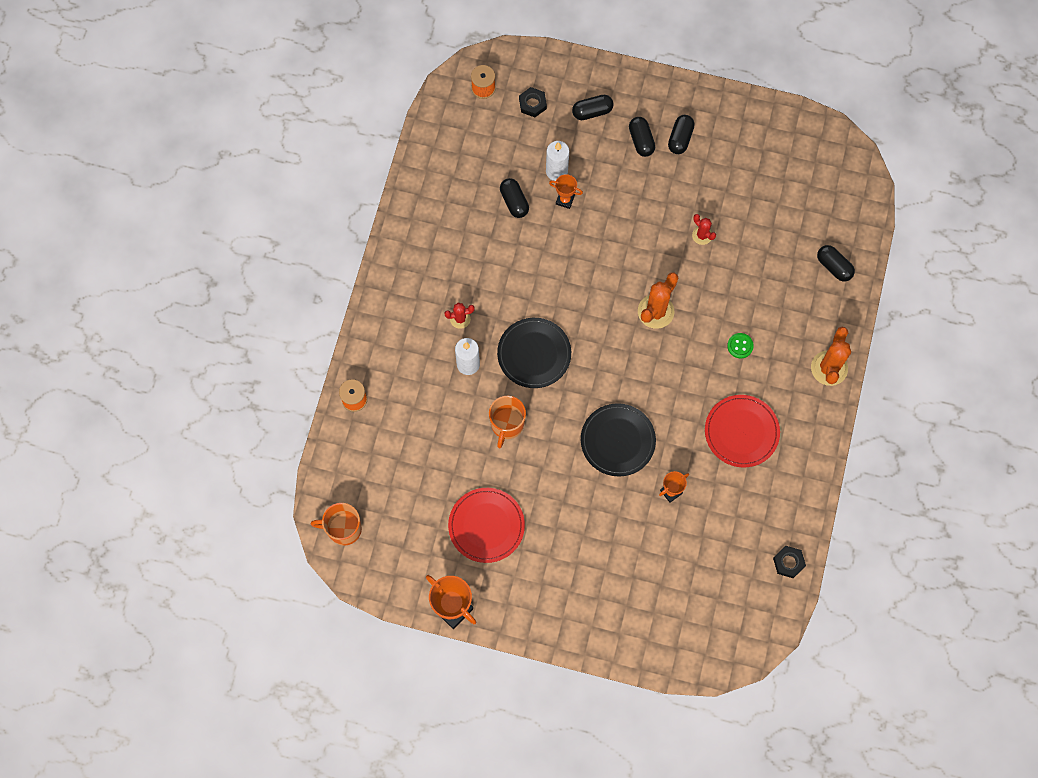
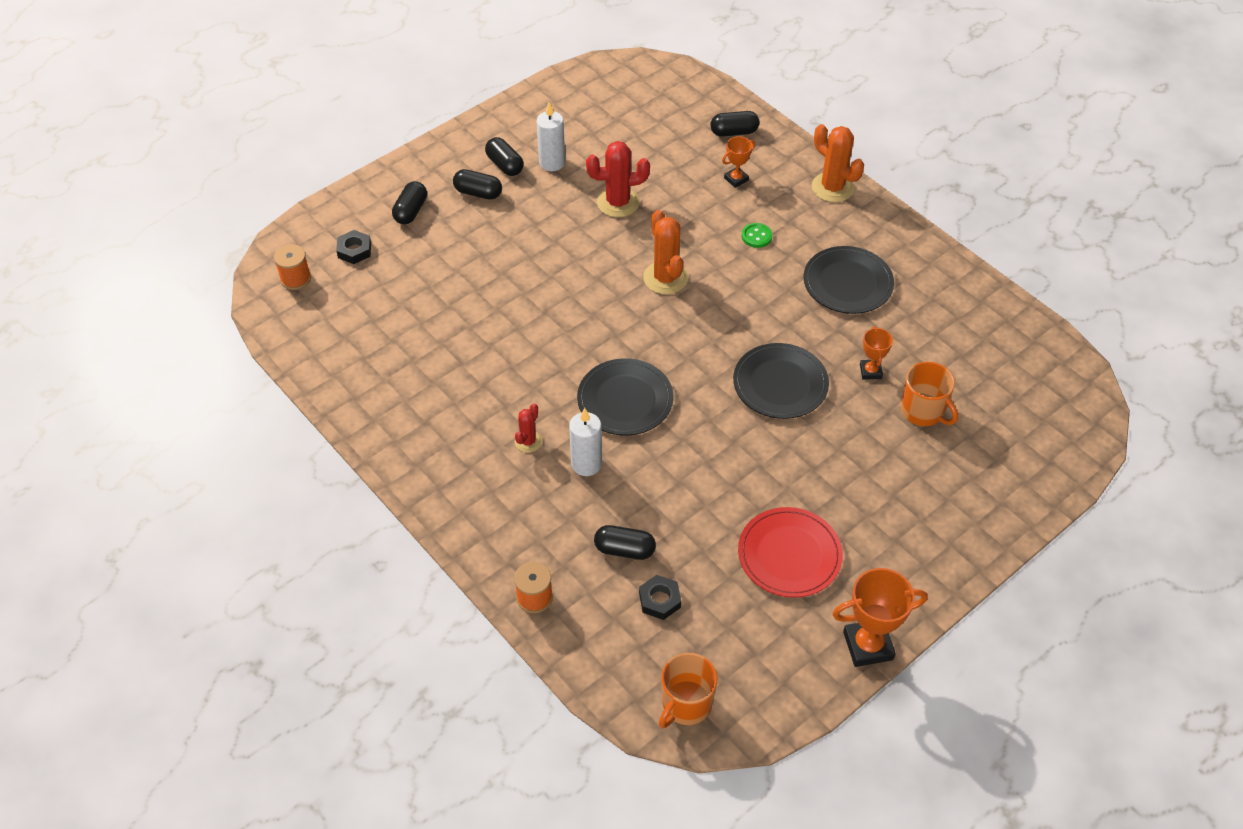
camera: 55 degrees left, 20 degrees down
(507, 424) = (685, 468): orange mug -> orange mug (923, 411)
(514, 202) = (443, 323): black capsule -> black capsule (624, 550)
(556, 171) = (444, 271): white candle -> white candle (552, 163)
(565, 200) = (481, 282): orange trophy -> orange trophy (736, 179)
(702, 235) = (618, 202): red cactus -> red cactus, size x1.78
(741, 432) = (847, 283): red plate -> black plate
(788, 562) = (1014, 322): black nut -> black nut (659, 600)

